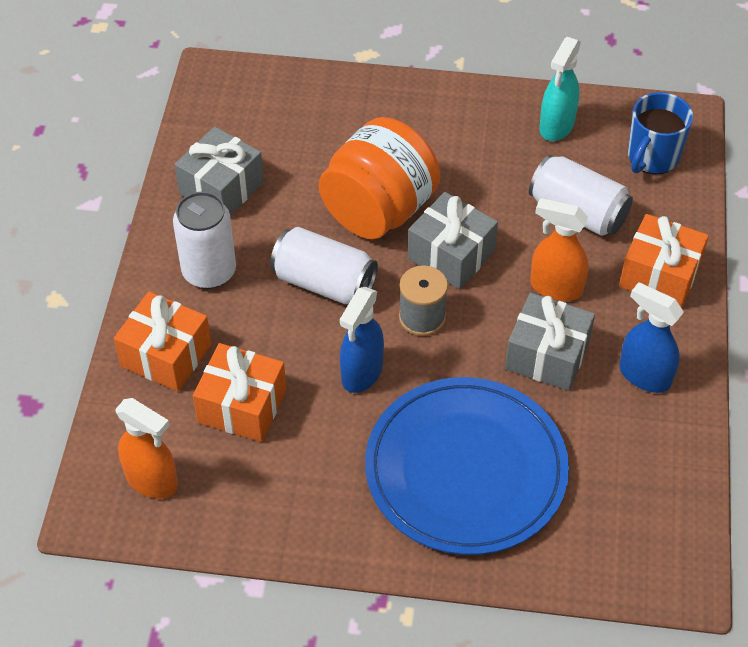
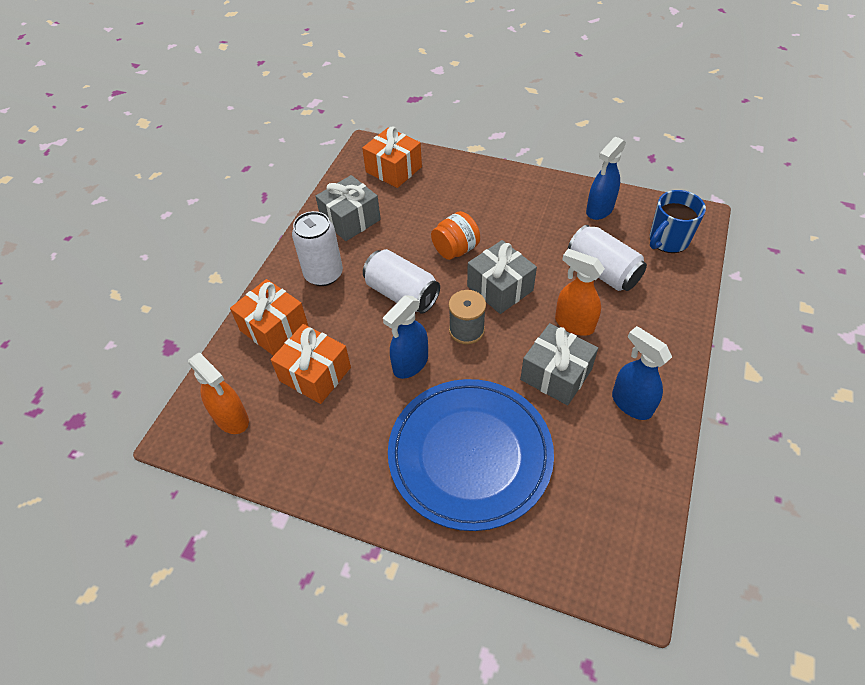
camera: 15 degrees right, 0 degrees up
(379, 210) = (455, 249): orange jar -> orange jar, size x0.55
(556, 126) = (599, 210): turquoise spray bottle -> blue spray bottle
(659, 275) = (658, 327): orange gift -> orange gift (393, 169)

